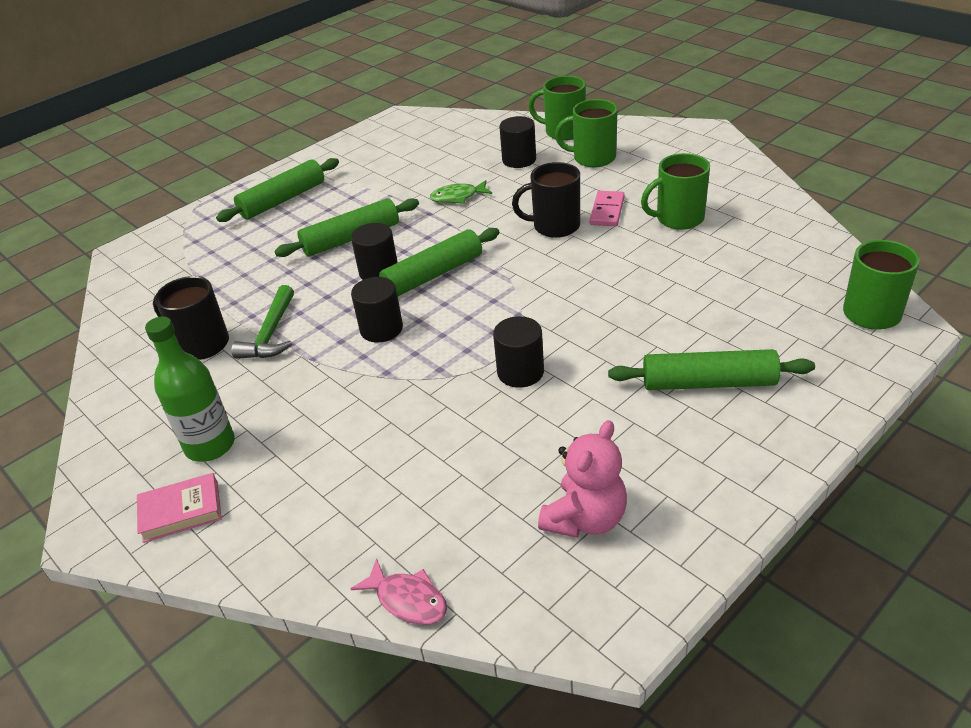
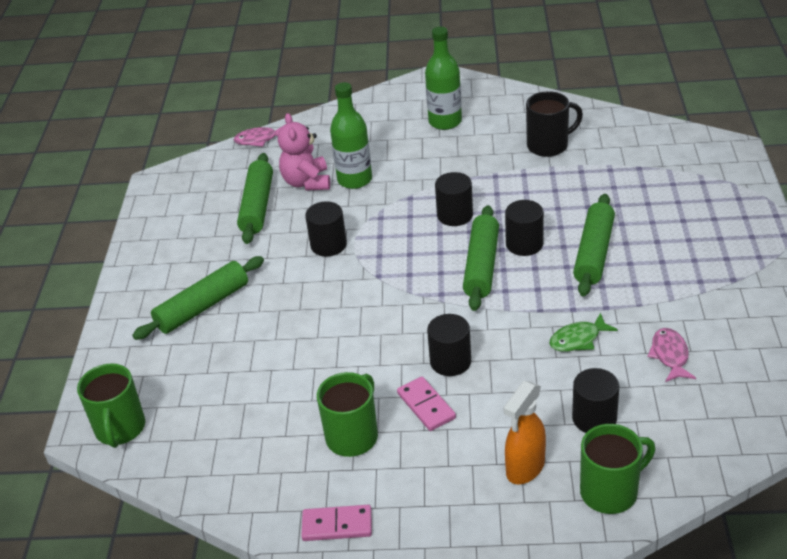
camera: 135 degrees right, 0 degrees up
(181, 511) = (410, 101): pink book -> none
(270, 333) = (519, 173): green hammer -> none
(283, 200) = (717, 246): green rolling pin -> green rolling pin (257, 206)
(398, 434) = (354, 180): none -> green bottle
(427, 165) = (670, 355): none -> pink fish
(458, 197) = (578, 339): green fish -> green fish turned 150 degrees counterclockwise
(554, 226) = (450, 361): black mug -> black cylinder
(585, 519) = (210, 206): pink teddy bear -> pink teddy bear (307, 182)
(593, 158) = (525, 468): green mug -> orange spray bottle
(740, 182) = (337, 525): none -> pink domino

